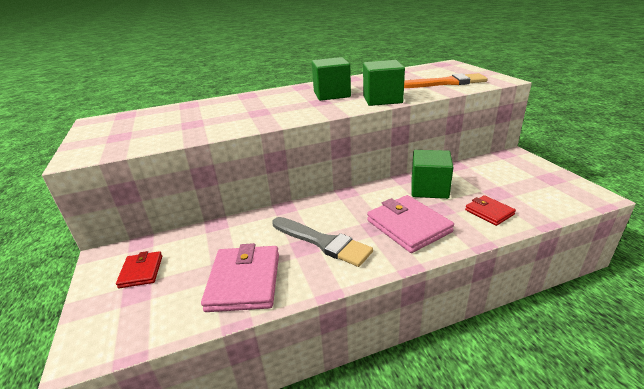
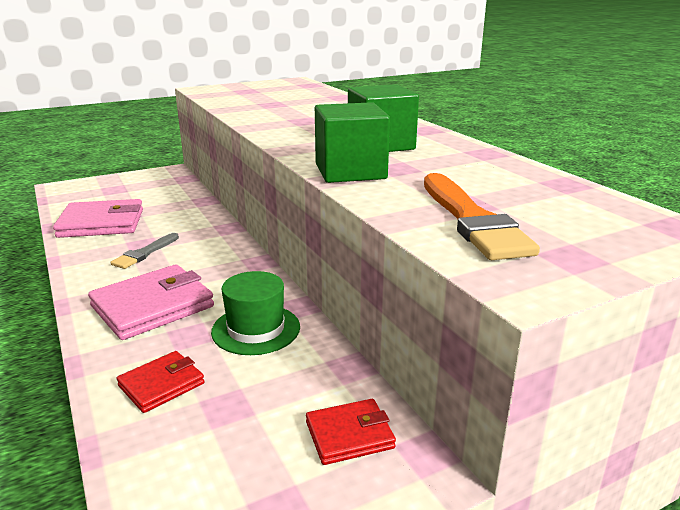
camera: 80 degrees right, 5 degrees down
(141, 271) = (141, 186): red wallet -> red wallet (349, 435)
(323, 242) = (145, 253): grey brush -> grey brush, size x0.59
(429, 189) = (256, 329): green cube -> green hat

